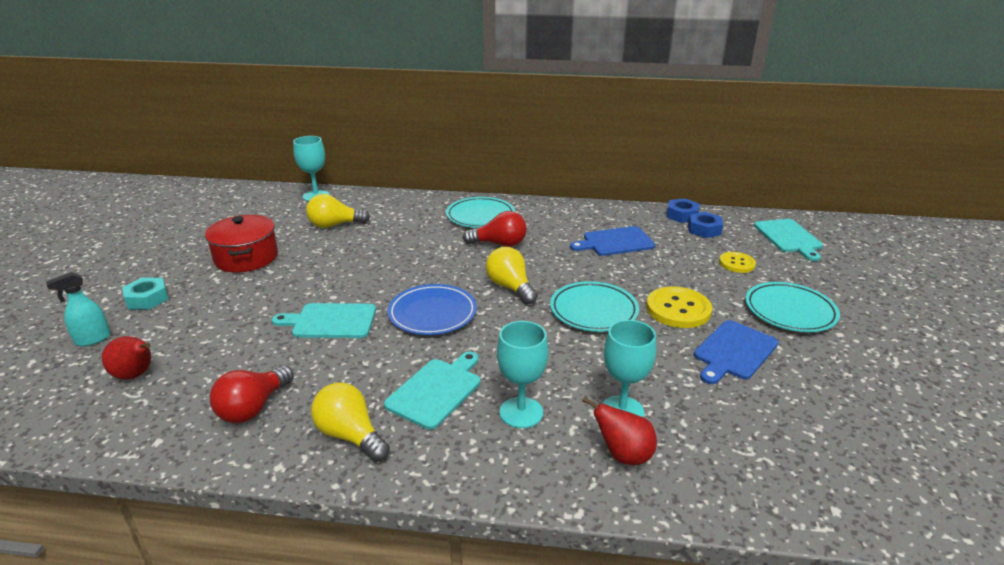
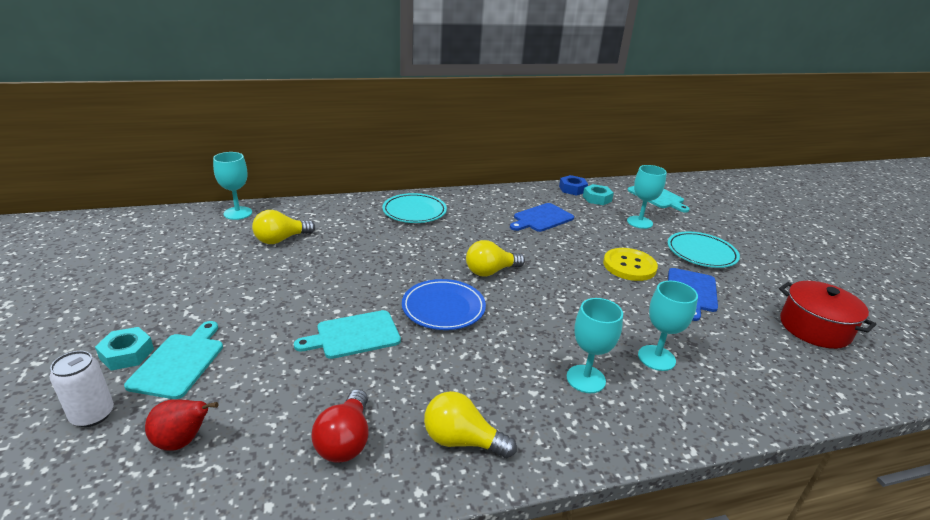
camera: 25 degrees left, 0 degrees up
(92, 339) = (92, 415): turquoise spray bottle -> white can
(246, 258) = (211, 288): red pot -> red pot (814, 328)
(436, 390) = (503, 378): turquoise cutting board -> turquoise cutting board (179, 362)
(499, 244) = (451, 234): red light bulb -> none
(510, 287) = (490, 271): yellow light bulb -> yellow light bulb turned 60 degrees counterclockwise
(593, 310) = (571, 279): turquoise plate -> none
(623, 455) = (685, 393): red pear -> none
(704, 230) = (597, 198): blue nut -> turquoise nut
(736, 263) = (639, 222): yellow button -> turquoise goblet

